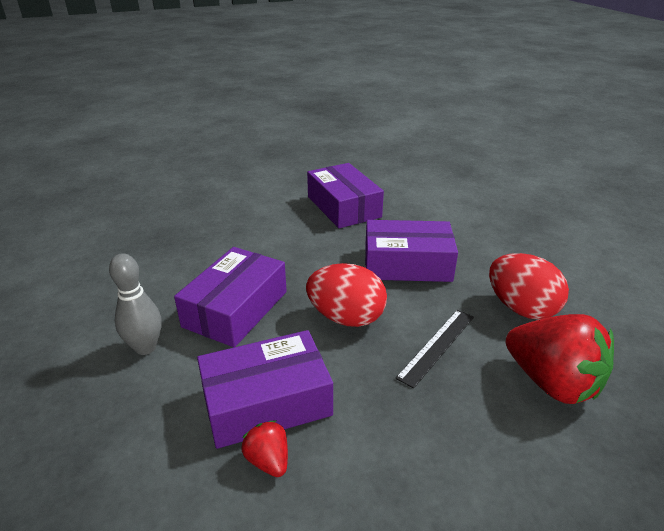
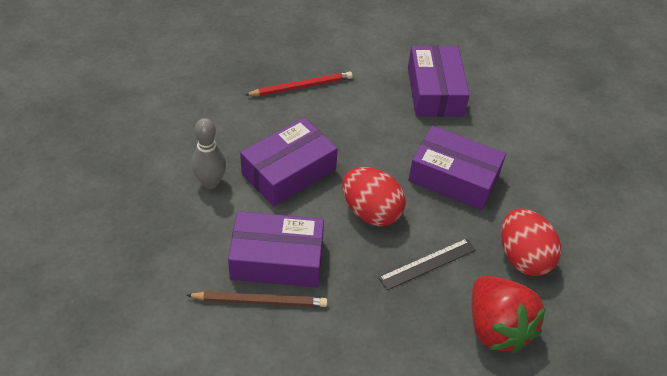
camera: 20 degrees right, 15 degrees up
(212, 235) = (301, 86): none -> red pencil
(268, 460) = (259, 301): red strawberry -> brown pencil

